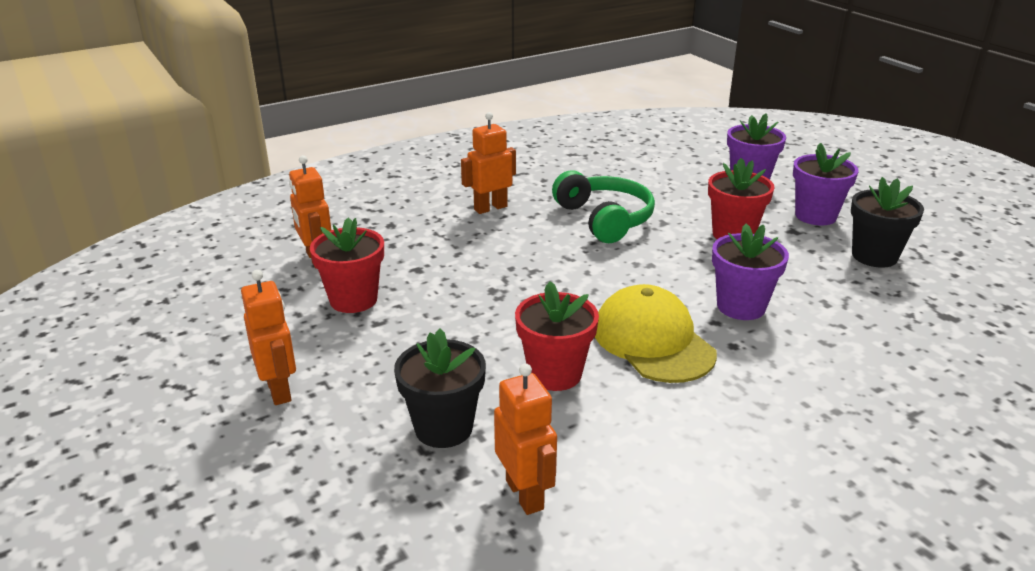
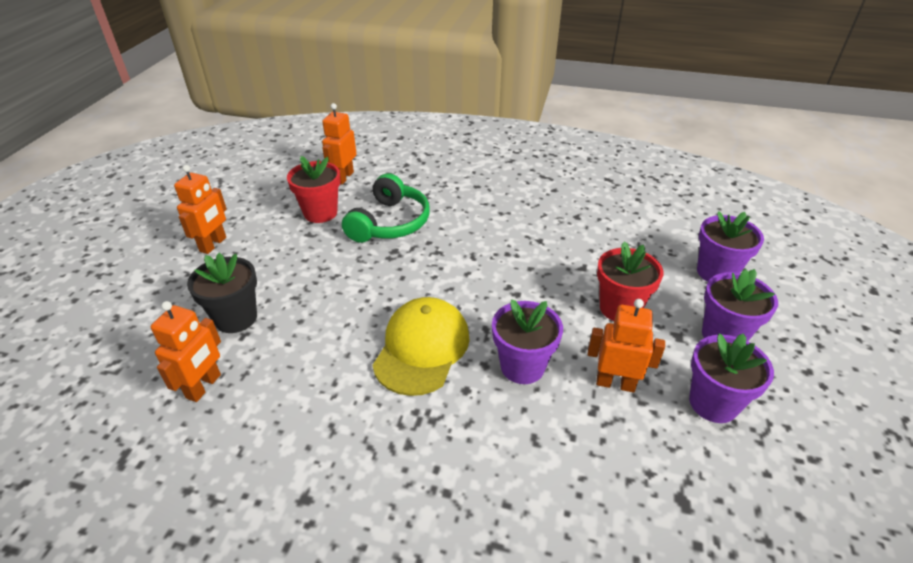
camera: 45 degrees right, 10 degrees up
(490, 208) = (485, 193): orange robot -> orange robot (615, 383)
(555, 374) = (334, 328): red flower pot -> none
(605, 219) = (544, 241): green headphones -> green headphones (390, 223)
(874, 256) = (713, 403): black flower pot -> purple flower pot

